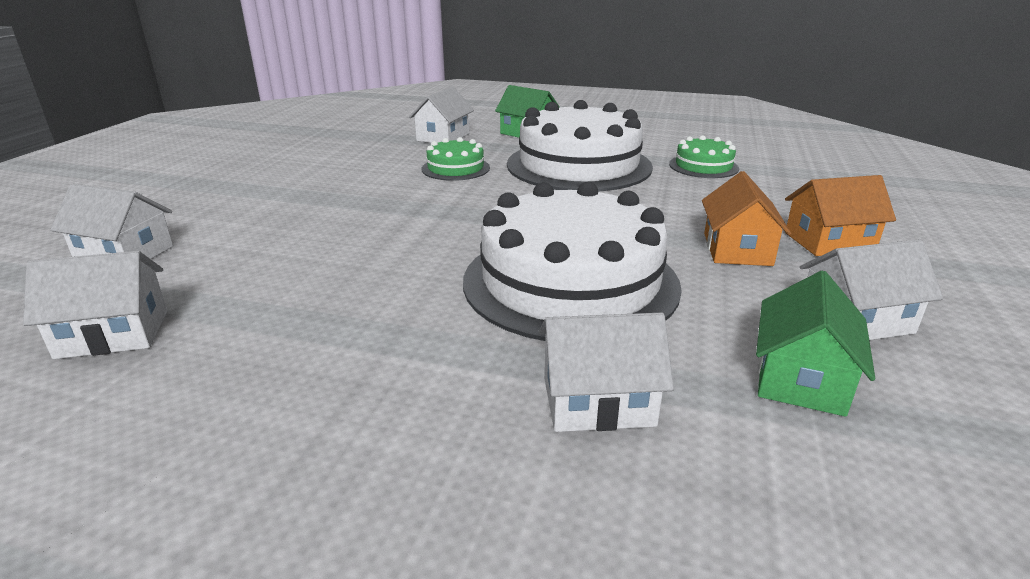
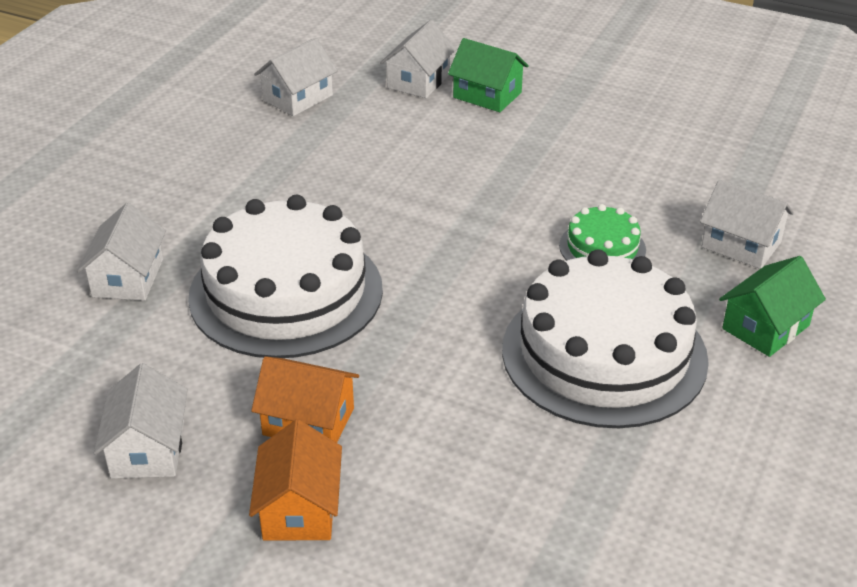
camera: 100 degrees right, 10 degrees up
(113, 334) = (297, 98): white house -> white house turned 45 degrees clockwise
(703, 166) = (586, 485): green cake -> none
(801, 378) = (97, 380): green house -> green house (487, 95)

